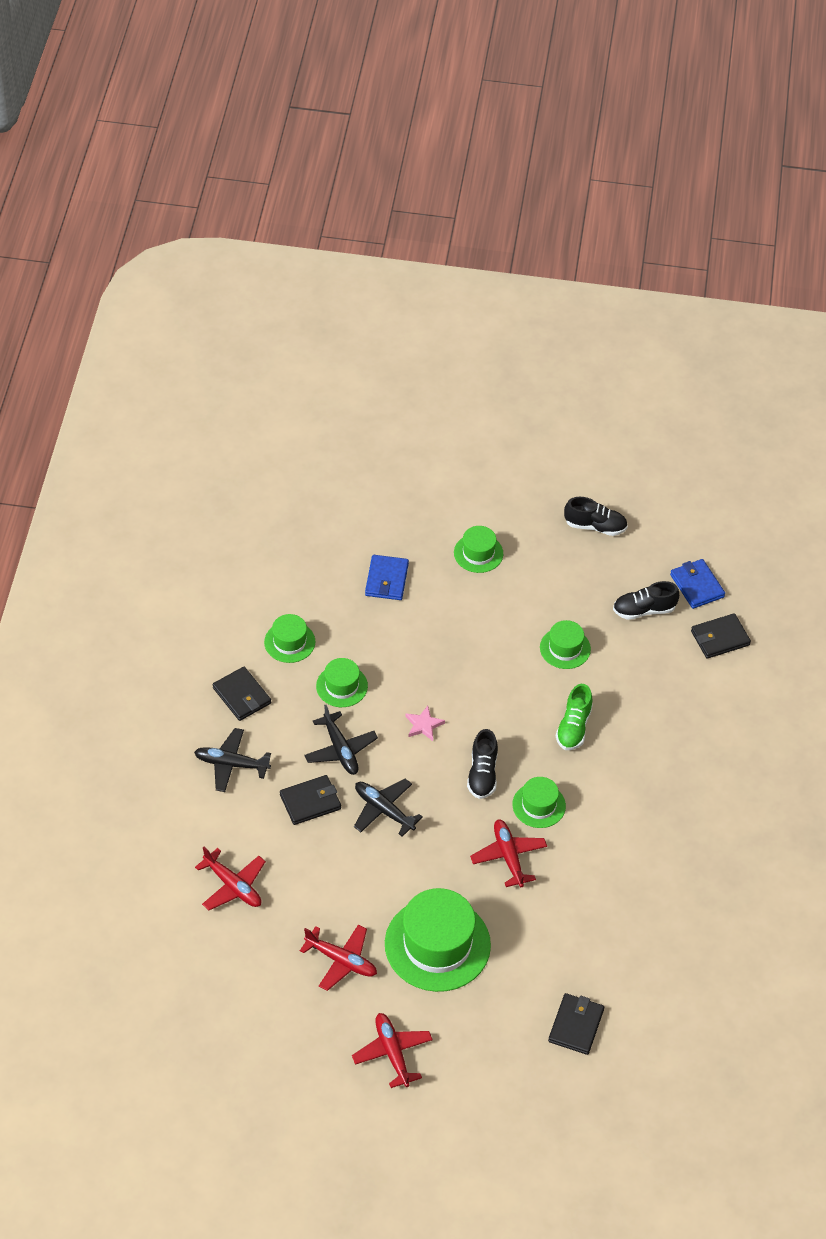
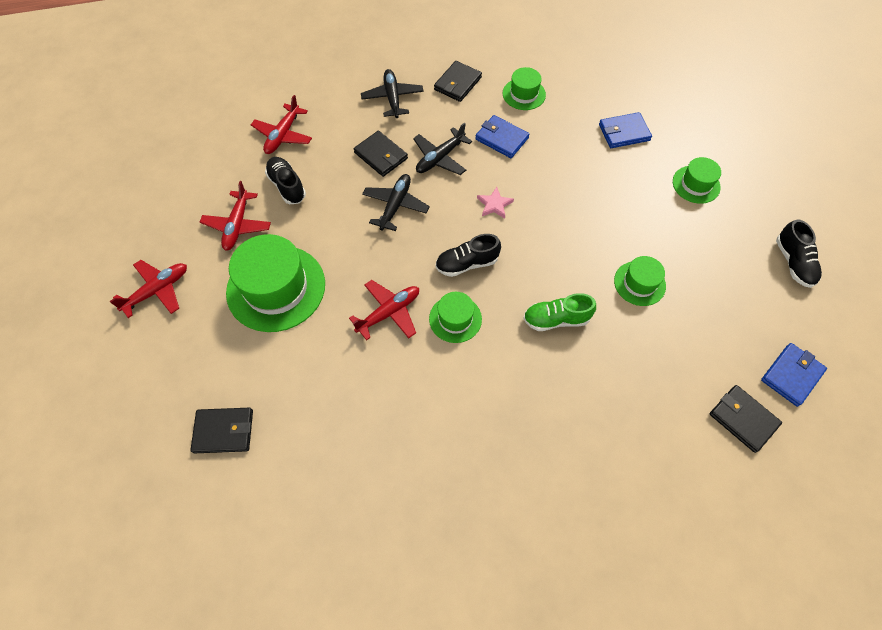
camera: 70 degrees right, 10 degrees up
(342, 686) = (501, 139): green hat -> blue wallet
(644, 610) = (728, 336): black shoe -> black shoe (287, 186)

